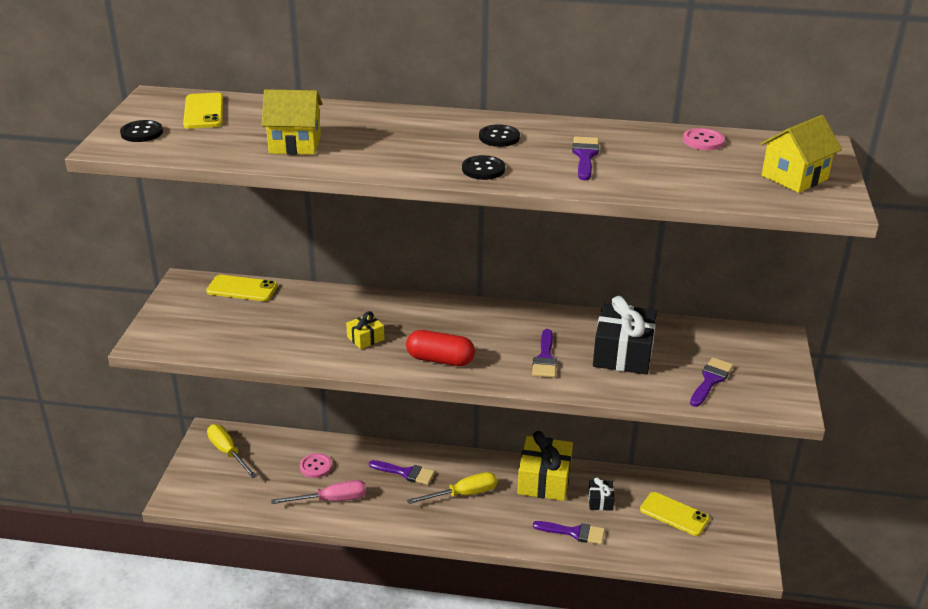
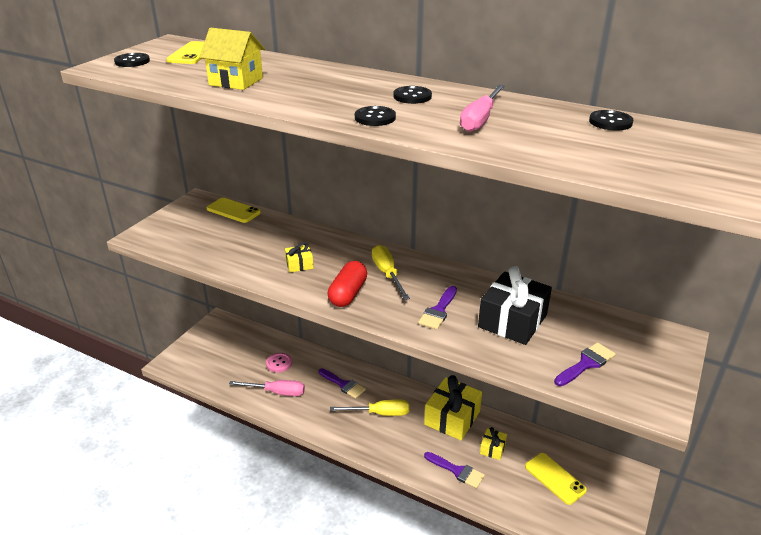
camera: 20 degrees right, 0 degrees up
(228, 452) = (223, 338): yellow screwdriver -> yellow screwdriver (387, 274)
(440, 360) = (348, 294): red capsule -> red capsule turned 75 degrees clockwise
(585, 156) = (480, 119): purple brush -> pink screwdriver
(600, 501) = (492, 448): black gift -> yellow gift
(703, 141) = (610, 122): pink button -> black button
(794, 177) = (691, 165): yellow house -> none

